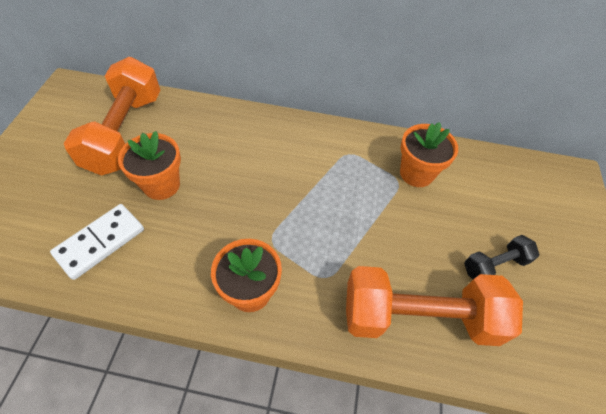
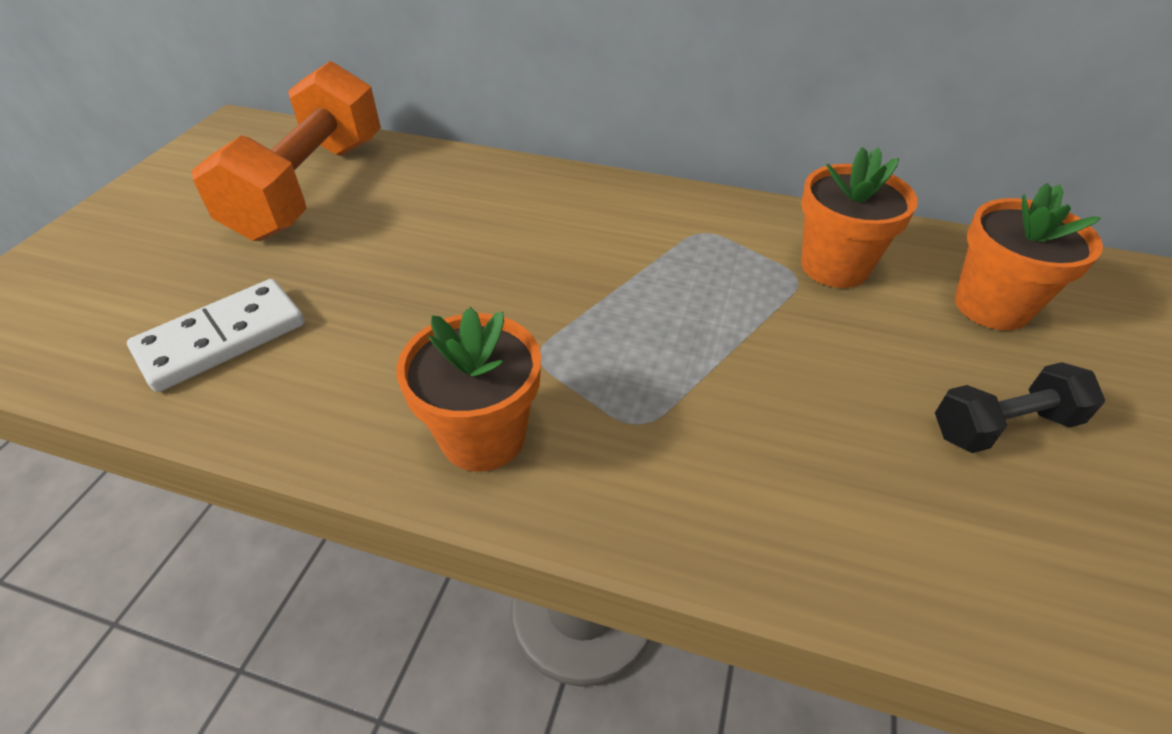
camera: 10 degrees right, 10 degrees down
(161, 185) = (353, 261): orange flower pot -> orange flower pot (991, 306)
(418, 316) = (834, 508): orange dumbbell -> none

